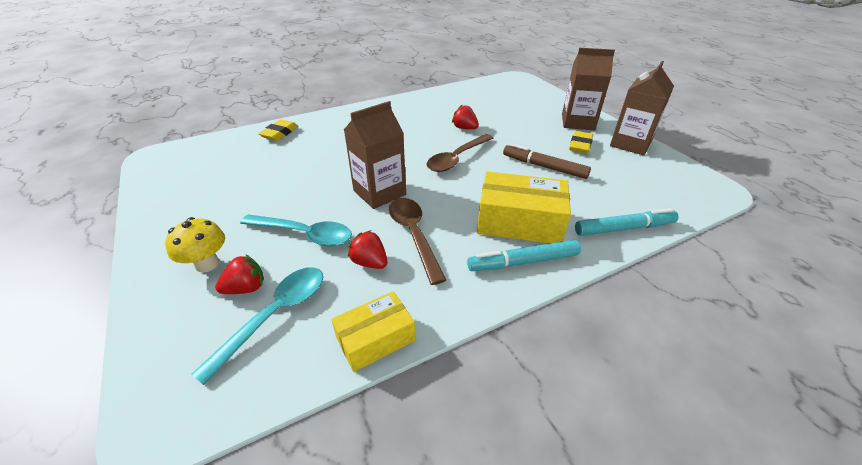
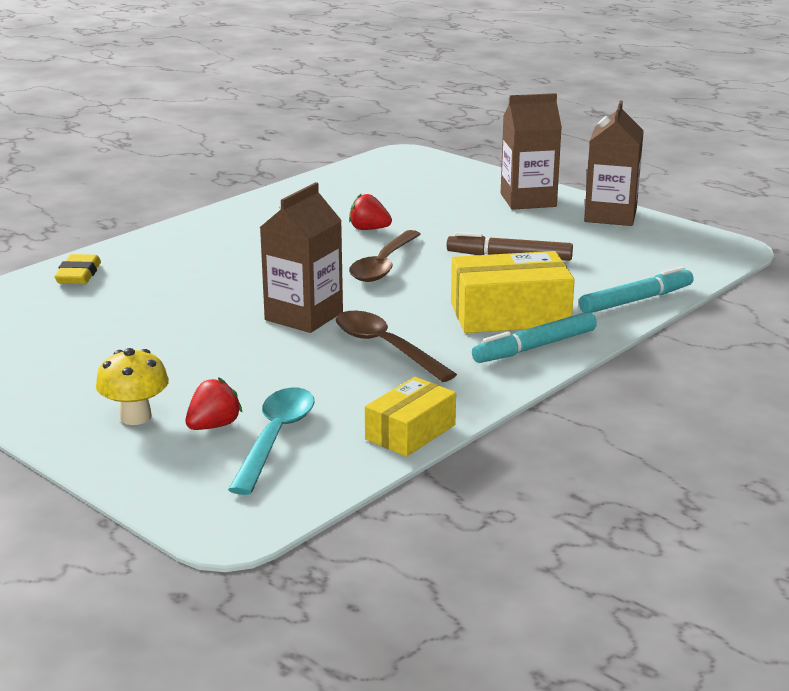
camera: 20 degrees left, 15 degrees down
(304, 234) = (239, 370): turquoise spoon -> none
(369, 262) = (350, 379): red strawberry -> none
(580, 145) = (544, 227): yellow eraser -> none

